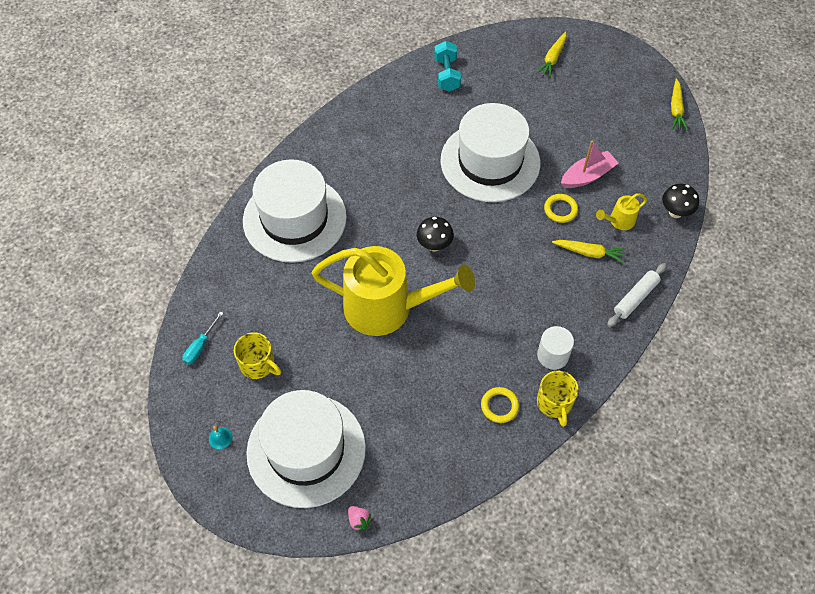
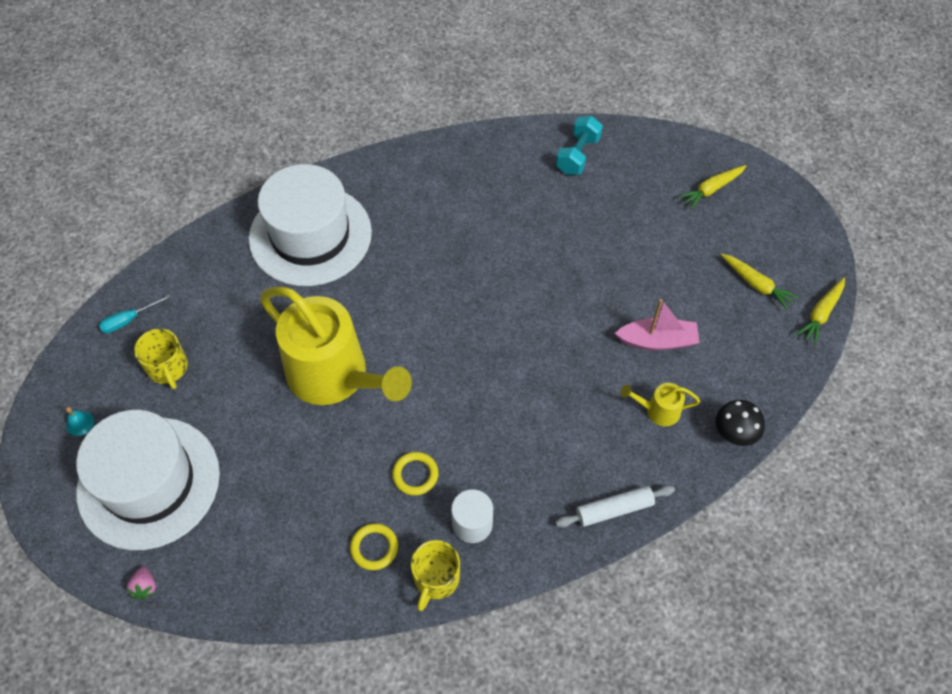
camera: 30 degrees right, 0 degrees up
(434, 245) = (431, 334): black mushroom -> none
(490, 161) = (557, 272): white hat -> none
(560, 210) = (598, 364): yellow ring -> yellow ring (415, 475)
(589, 253) = (597, 429): yellow carrot -> yellow carrot (756, 285)

